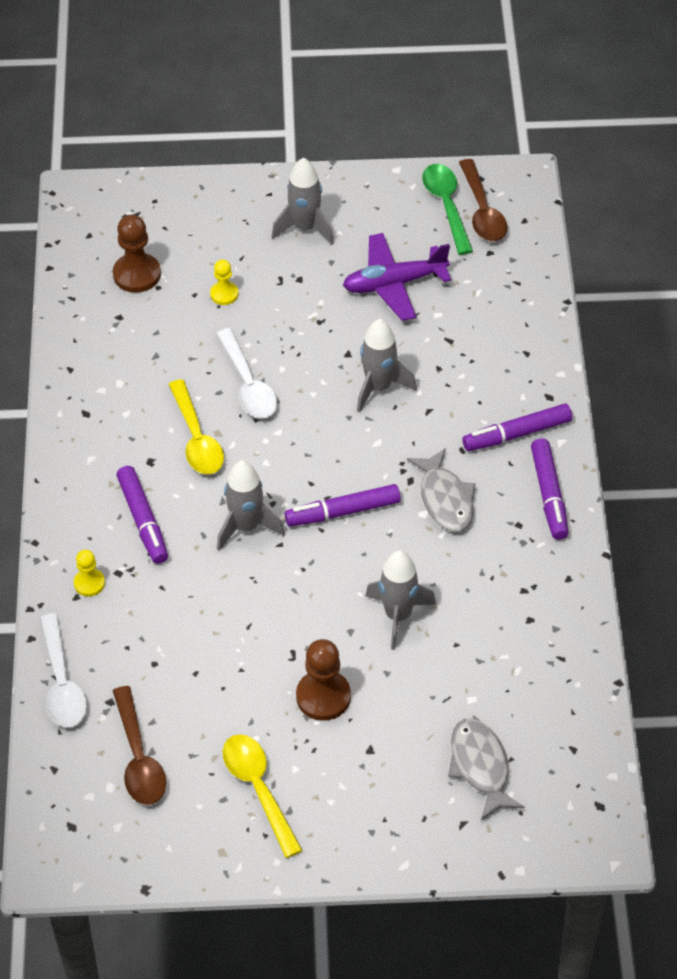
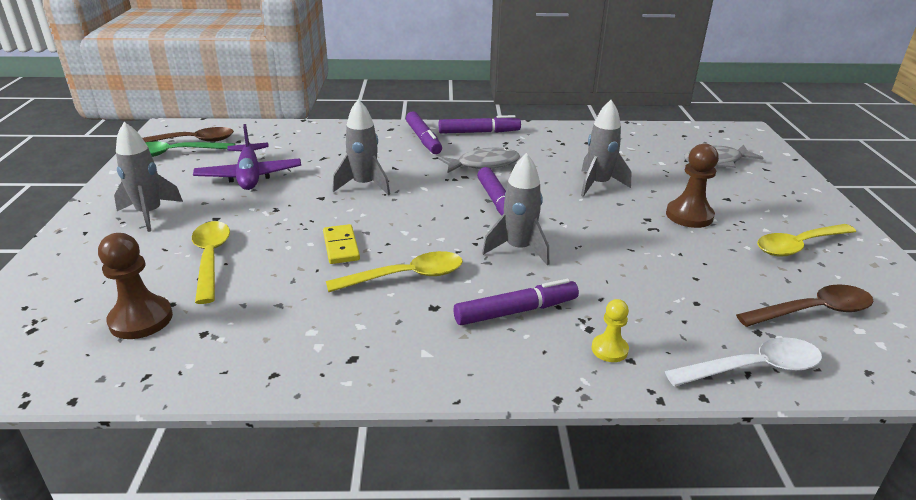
camera: 90 degrees left, 20 degrees down
(224, 294) = (211, 259): yellow pawn -> yellow spoon
(248, 384) = (341, 246): white spoon -> yellow domino

